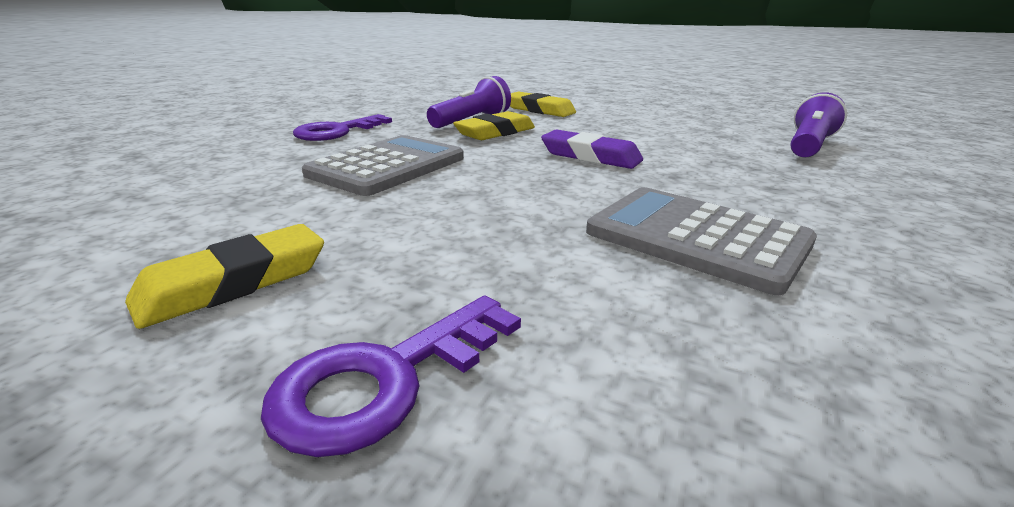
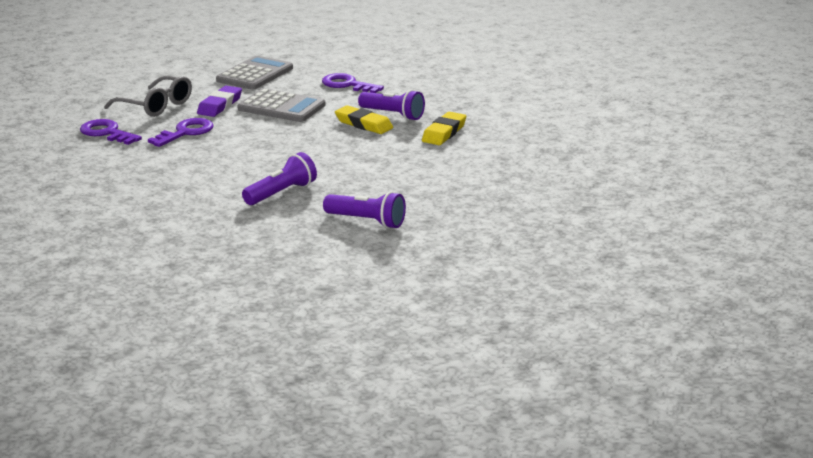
camera: 80 degrees right, 0 degrees up
(234, 283) = (156, 106): yellow eraser -> grey glasses
(459, 246) = (186, 132): none -> purple key
(590, 156) = (316, 152): purple eraser -> purple eraser (220, 105)
(696, 238) = (197, 173): grey calculator -> grey calculator (255, 74)
(751, 179) = (282, 193): none -> purple flashlight

